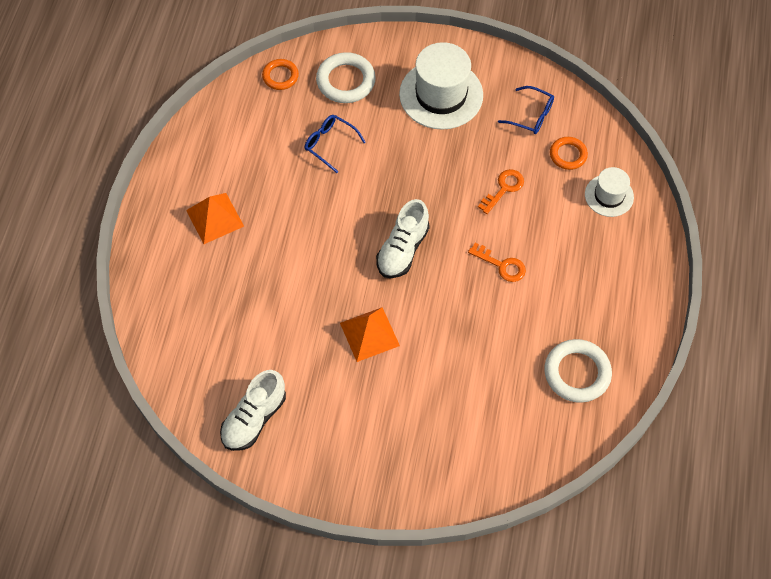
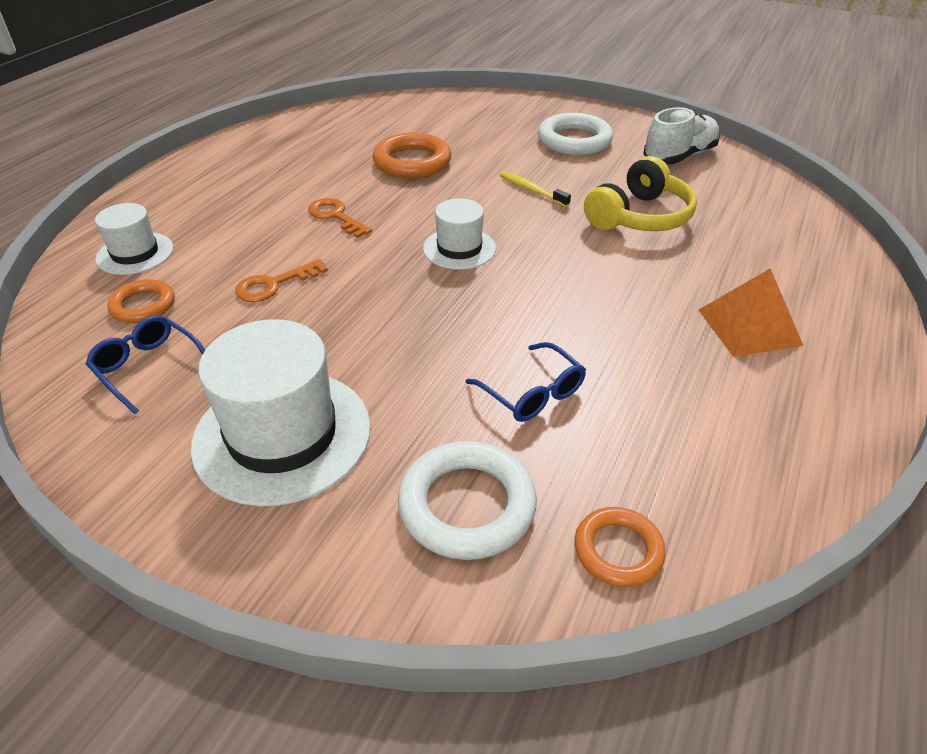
camera: 165 degrees left, 20 degrees down
(284, 317) = (639, 217): none -> yellow headphones
(369, 334) = (531, 190): orange pyramid -> yellow toothbrush
(402, 250) = (459, 248): white shoe -> white hat
(477, 353) = (412, 162): none -> orange ring
(577, 373) = (315, 138): white ring -> white ring (574, 140)

